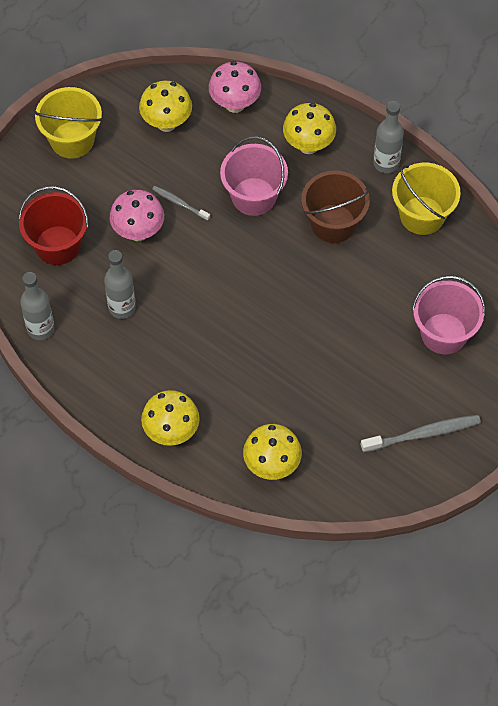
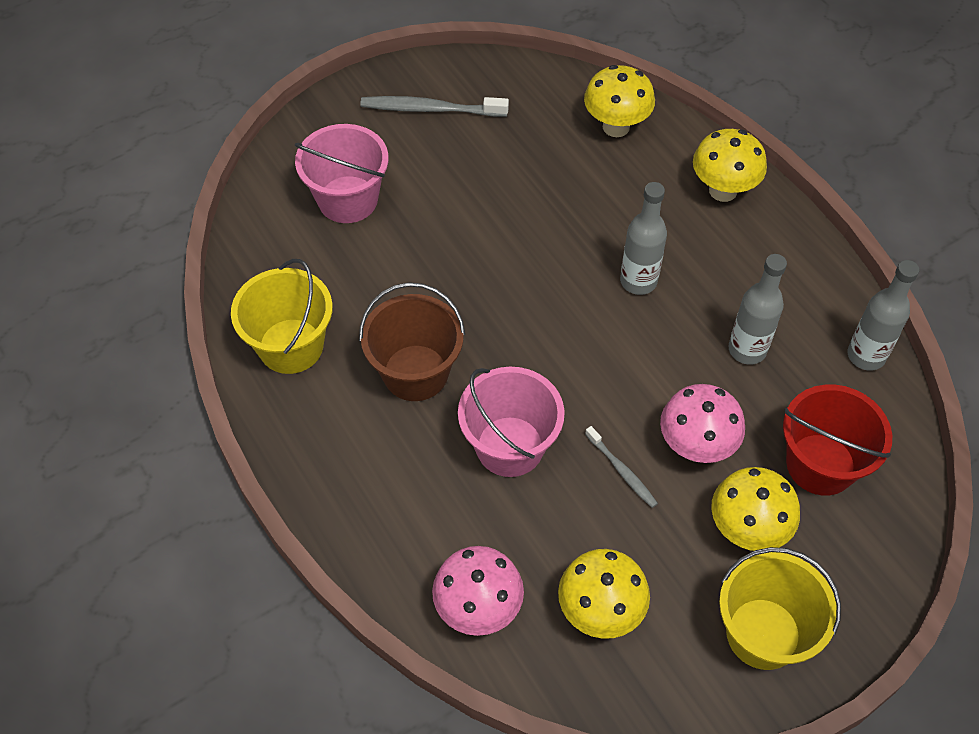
camera: 160 degrees left, 5 degrees down
(308, 145) = (395, 500): yellow mushroom -> yellow mushroom (746, 530)
(386, 163) = (298, 435): grey bottle -> grey bottle (638, 281)

